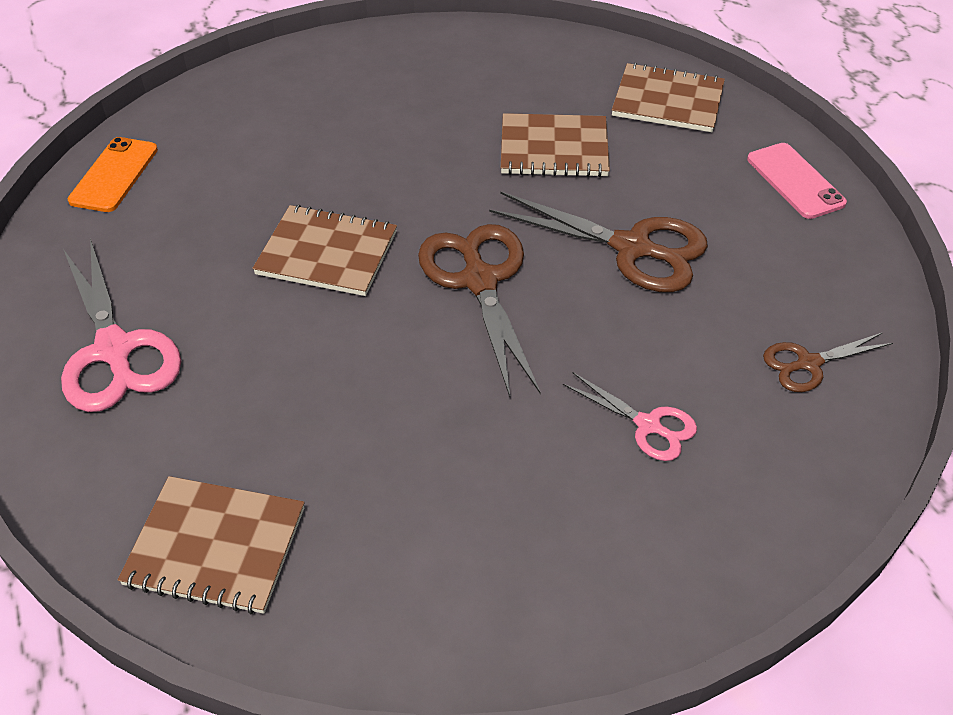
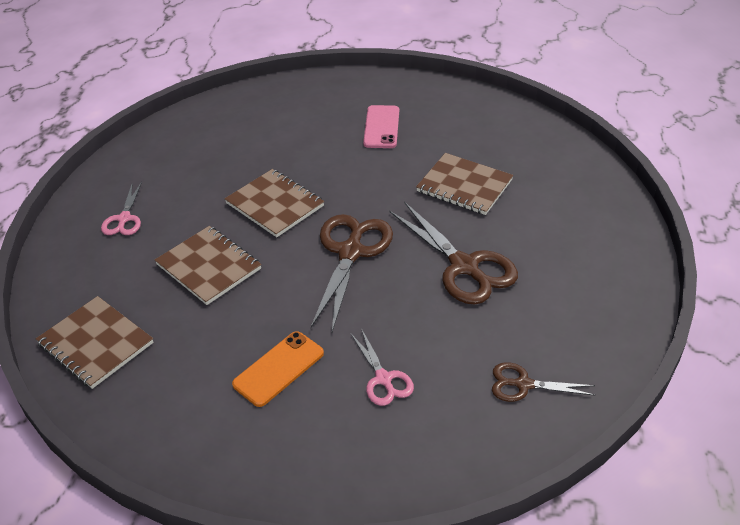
camera: 30 degrees right, 5 degrees down
(114, 175) = (195, 121): orange phone -> orange phone (278, 368)
(114, 350) = (124, 219): pink scissors -> pink scissors, size x0.55
(668, 101) = (570, 178): brown notebook -> brown notebook (209, 266)
(795, 181) = (619, 262): pink phone -> pink phone (381, 127)

